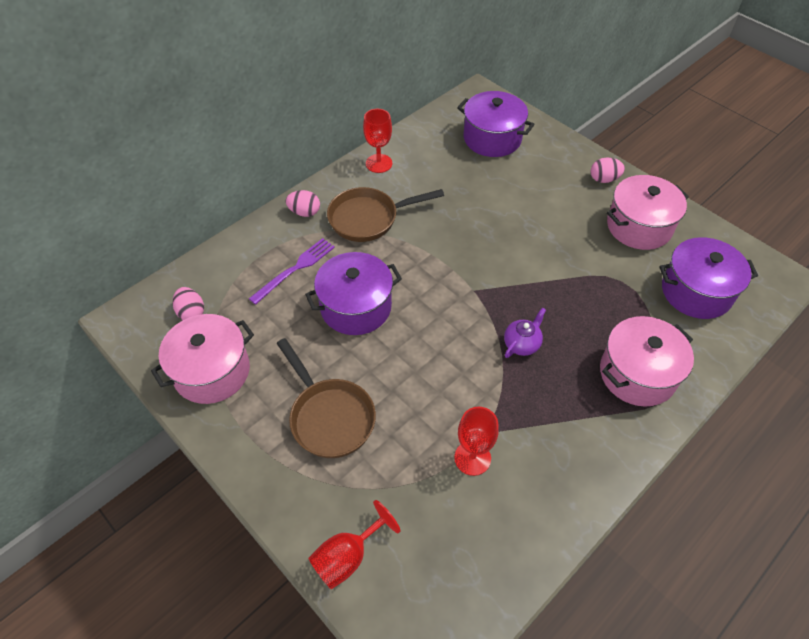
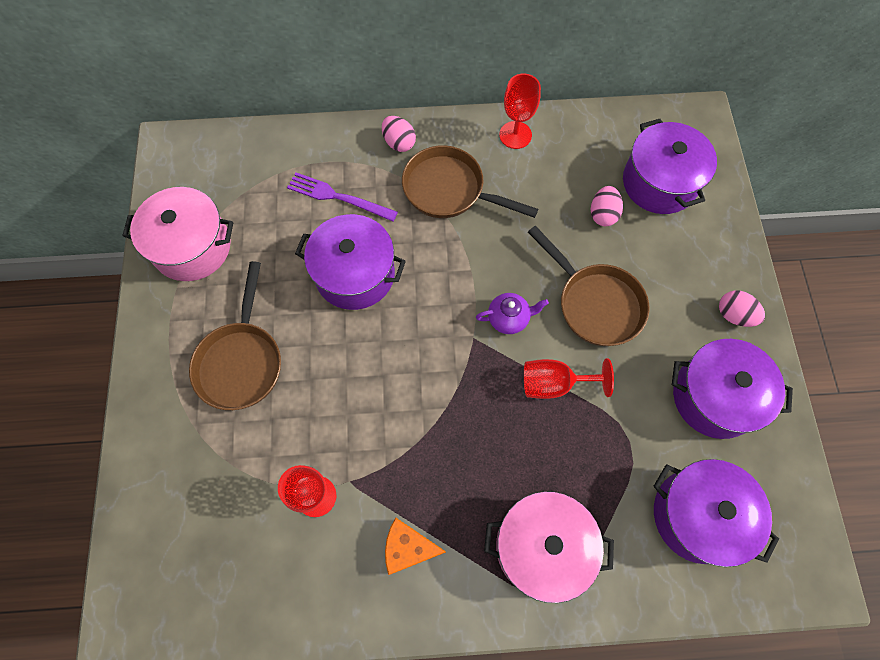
camera: 40 degrees right, 15 degrees up
(191, 312) = (223, 179): pink egg -> pink egg (603, 214)
(295, 269) = (338, 197): purple fork -> purple fork turned 150 degrees counterclockwise
(347, 557) = (148, 493): red goblet -> red goblet (554, 384)
(522, 344) = (464, 427): purple teapot -> purple teapot (509, 318)
(524, 223) = (595, 303): none -> brown pan
(563, 439) = (408, 548): none -> orange cheese
(639, 226) = (714, 397): pink pot -> purple pot

